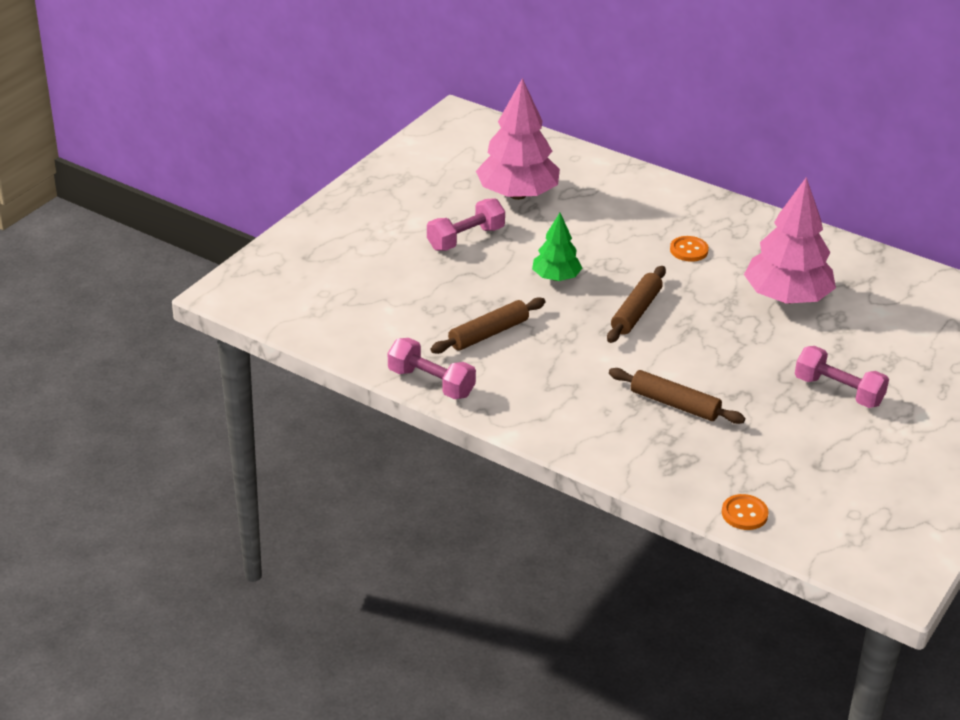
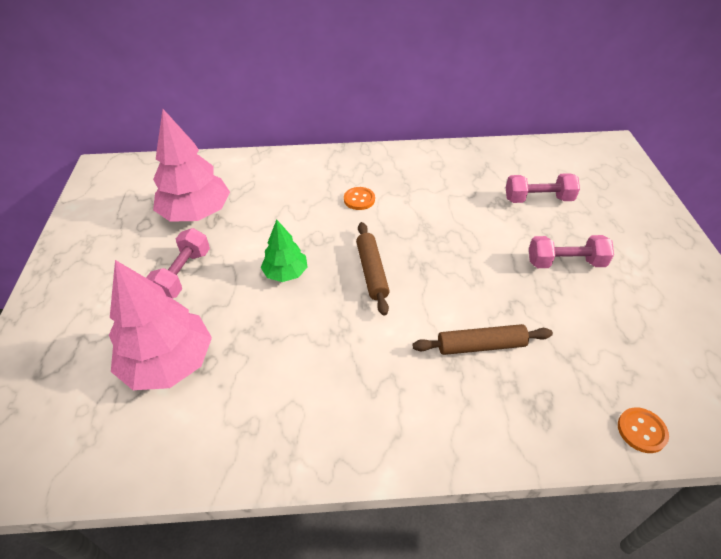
camera: 35 degrees left, 10 degrees up
(431, 383) = (266, 460): pink dumbbell -> pink dumbbell (538, 199)
(488, 333) = (275, 364): brown rolling pin -> none
(787, 297) = (456, 204): pink tree -> pink tree (169, 362)

